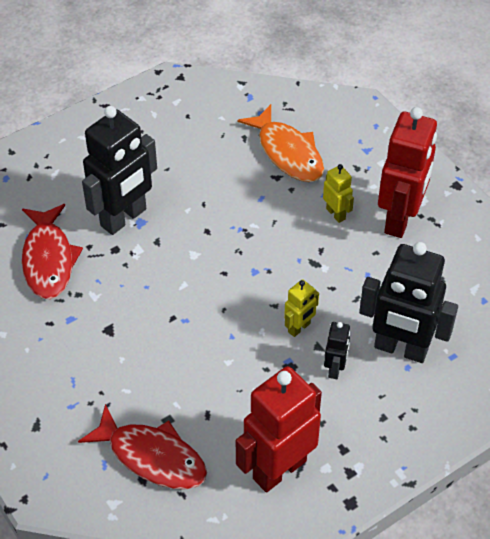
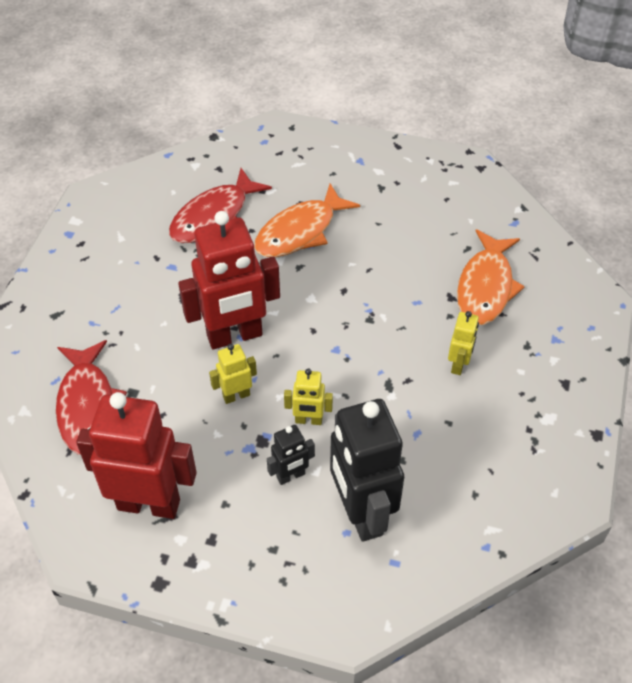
camera: 50 degrees right, 0 degrees up
(124, 218) = (300, 231): black robot -> orange fish
(236, 356) = (236, 395): none -> yellow robot
(400, 219) = (506, 416): red robot -> red robot (235, 336)

